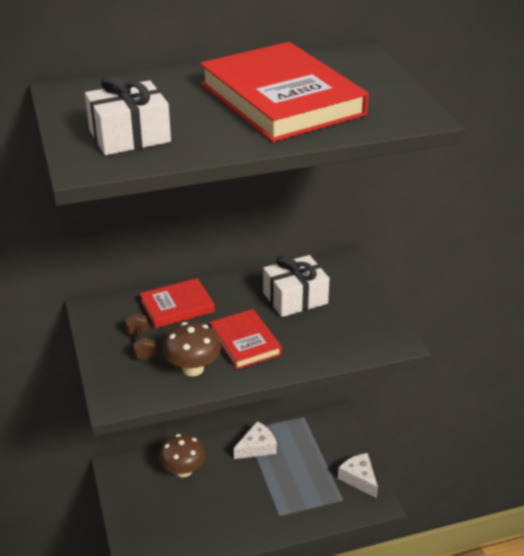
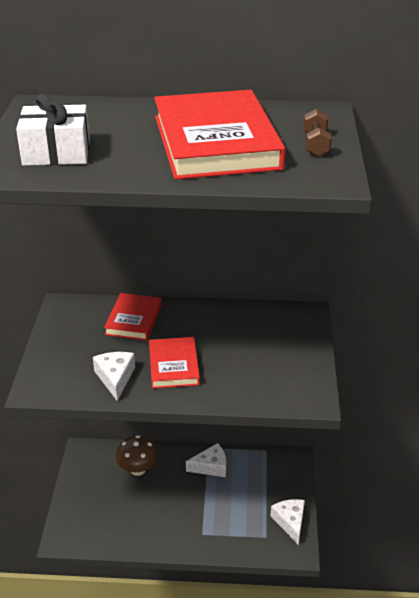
camera: 20 degrees right, 0 degrees up
(141, 345) = (84, 347): brown dumbbell -> brown dumbbell (316, 144)
(177, 306) = (133, 319): red book -> red book turned 75 degrees counterclockwise
(193, 368) = (115, 378): brown mushroom -> white cheese
(295, 298) = (241, 336): white gift -> none

